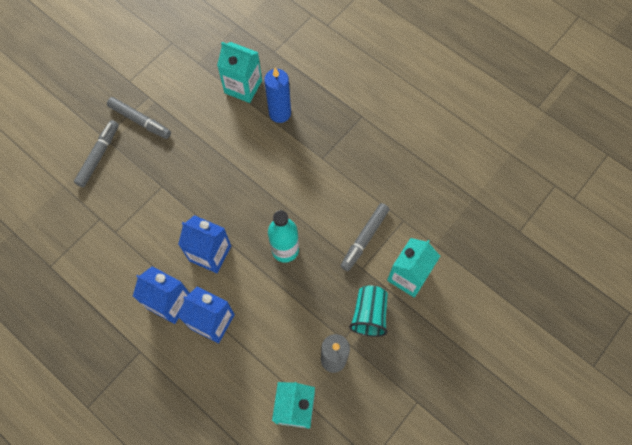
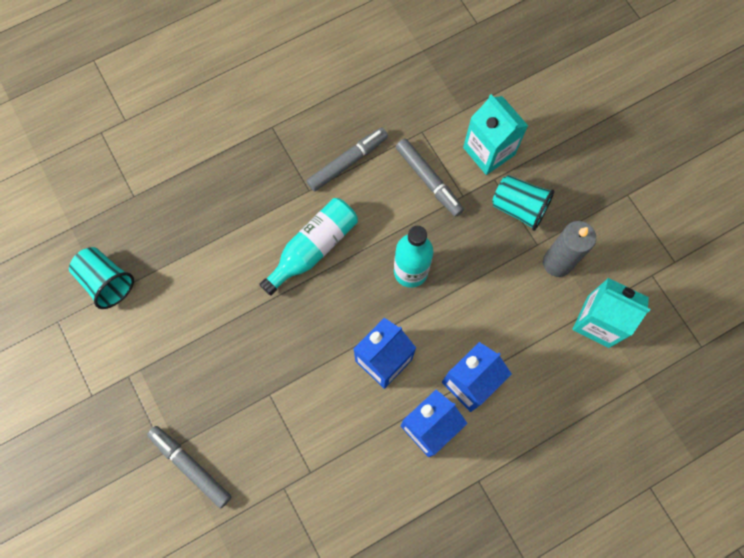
camera: 70 degrees left, 5 degrees up
(140, 120) = (160, 397): grey marker -> grey marker (347, 162)
(208, 59) = (107, 281): none -> turquoise cup
(243, 87) = (169, 250): turquoise carton -> none
(278, 176) = (313, 248): none -> turquoise bottle
(280, 113) = (227, 218): blue candle -> none

